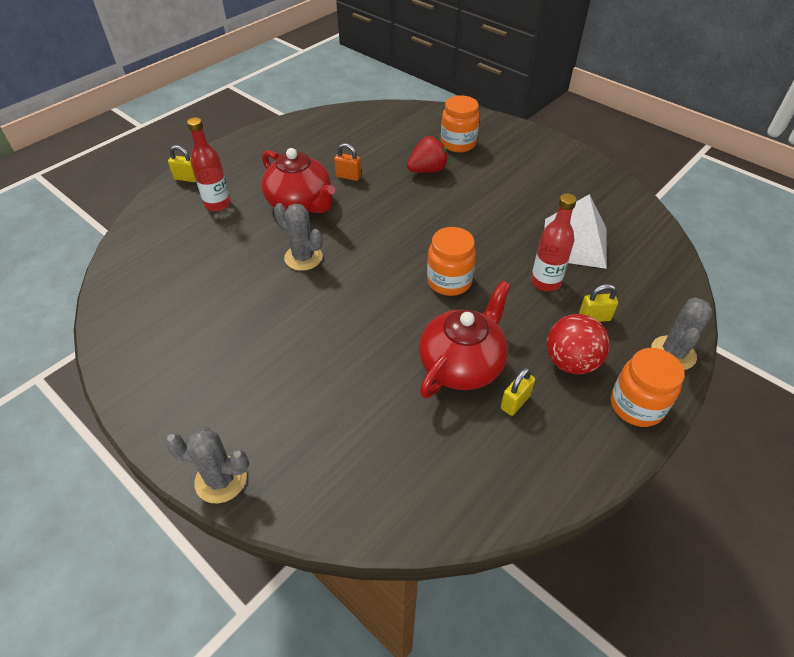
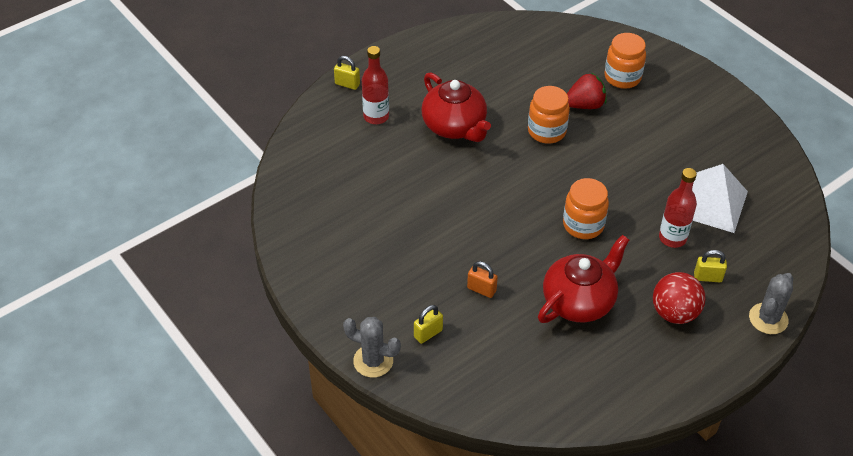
camera: 10 degrees right, 0 degrees up
(303, 257) = (452, 183): grey cactus -> none
(348, 176) = (504, 102): orange padlock -> orange padlock (481, 289)
(515, 402) = (617, 338): yellow padlock -> yellow padlock (428, 333)
(636, 406) = (720, 357): orange jar -> orange jar (546, 131)

